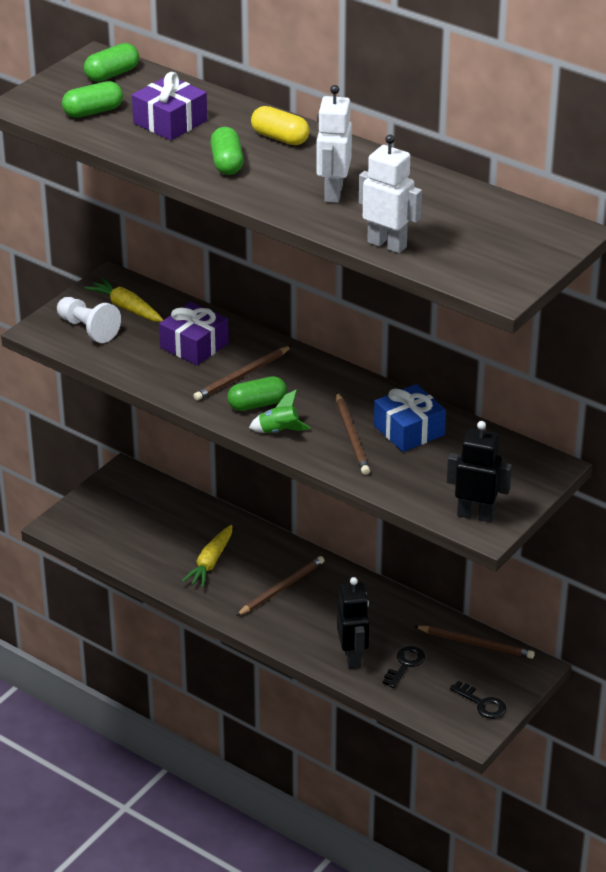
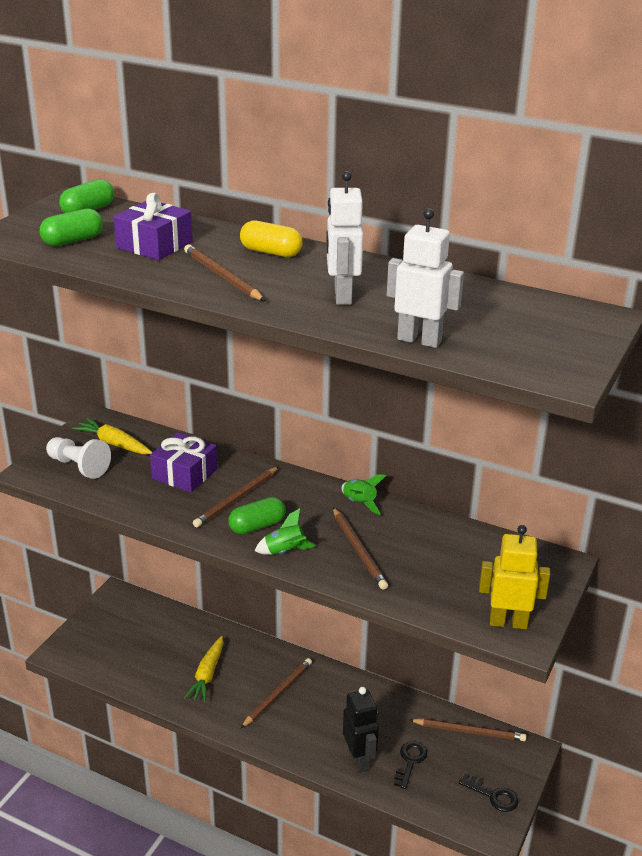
camera: 10 degrees left, 5 degrees down
(227, 163) = (222, 276): green capsule -> brown pencil
(366, 390) = (359, 503): none -> green rocket
(409, 430) = (412, 539): blue gift -> none
(476, 515) = (508, 622): black robot -> yellow robot

